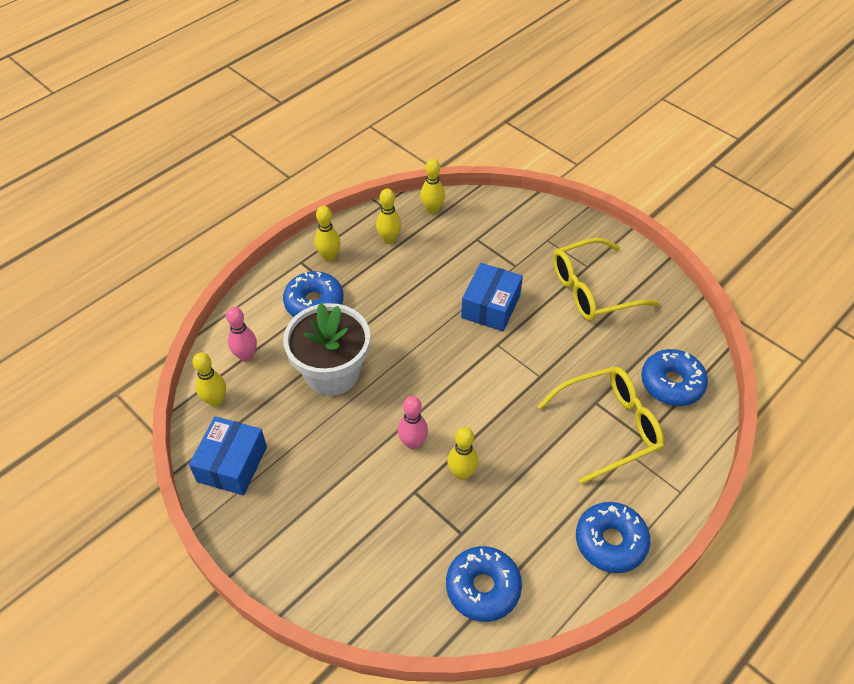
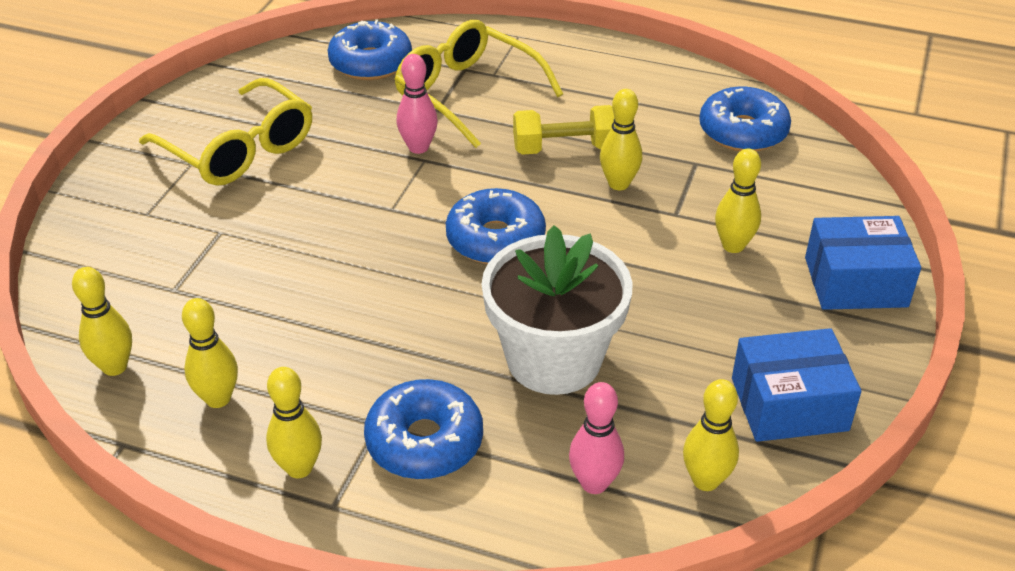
camera: 115 degrees left, 10 degrees down
(366, 508) = (733, 246): none -> yellow bowling pin
(413, 443) = (609, 237): pink bowling pin -> pink bowling pin (418, 147)
(490, 306) = (322, 233): blue box -> blue box (855, 282)
(516, 459) = (565, 148): none -> yellow dumbbell
(610, 541) = (615, 65): blue donut -> blue donut (495, 239)

